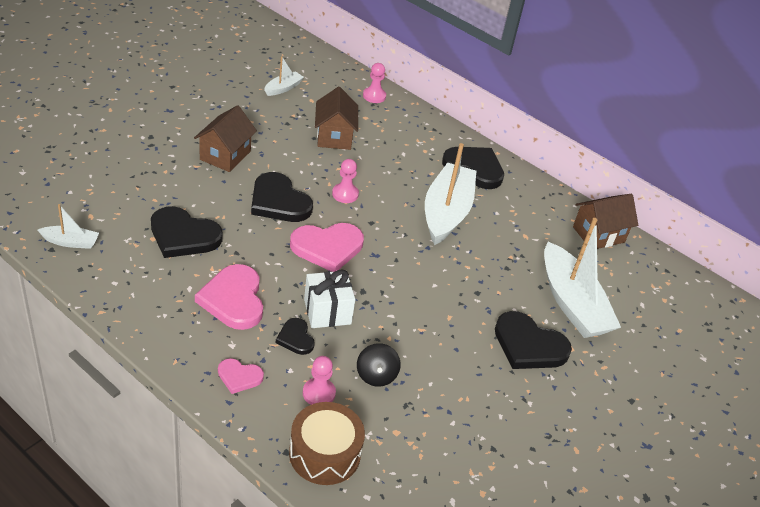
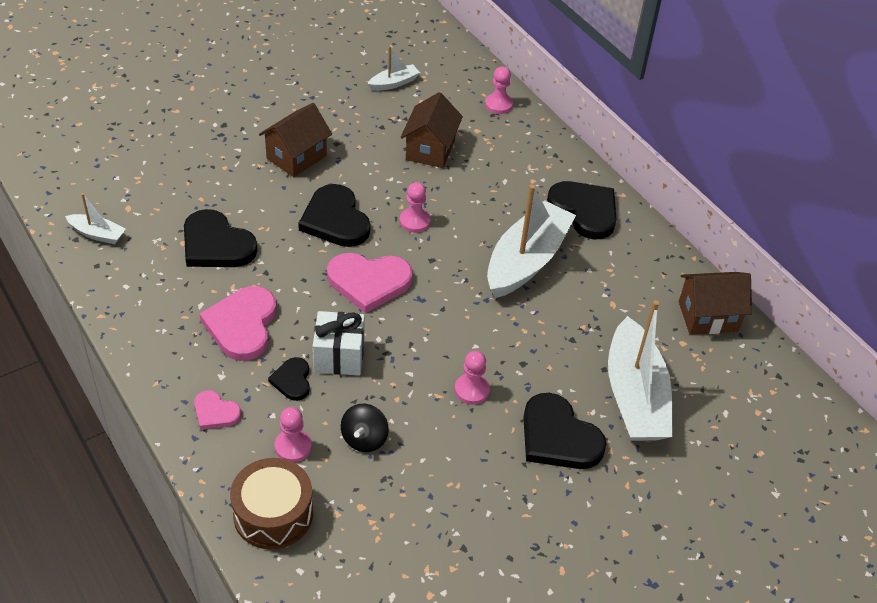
camera: 20 degrees right, 5 degrees up
(446, 320) = (471, 390): none -> pink pawn

